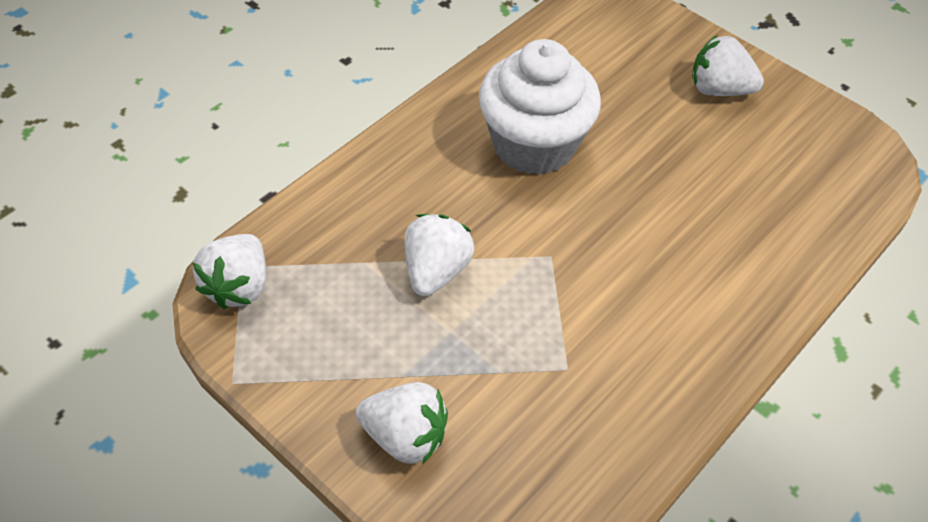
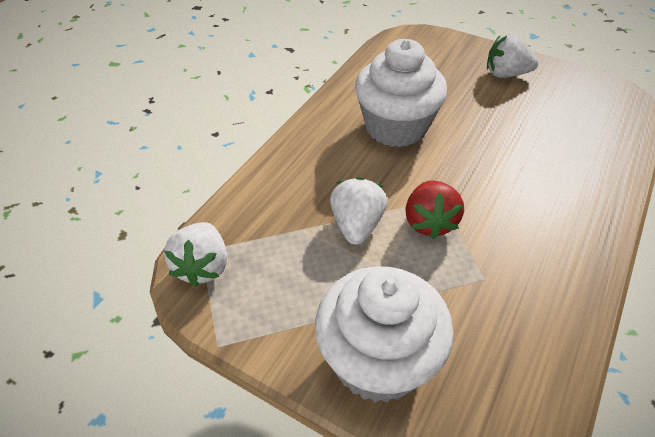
camera: 10 degrees left, 5 degrees down
(405, 437) = (378, 360): white strawberry -> white cupcake
(527, 284) = (429, 222): none -> red strawberry

